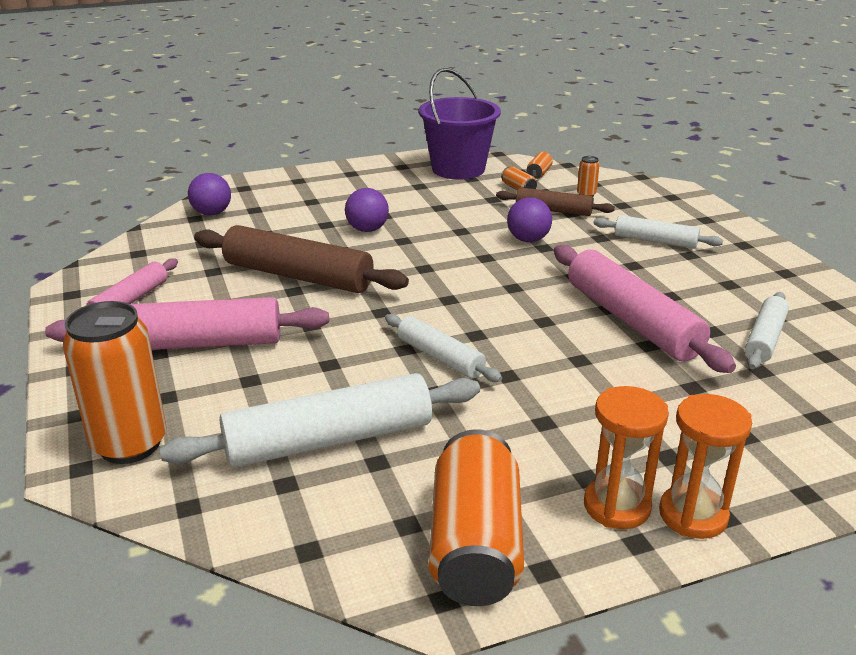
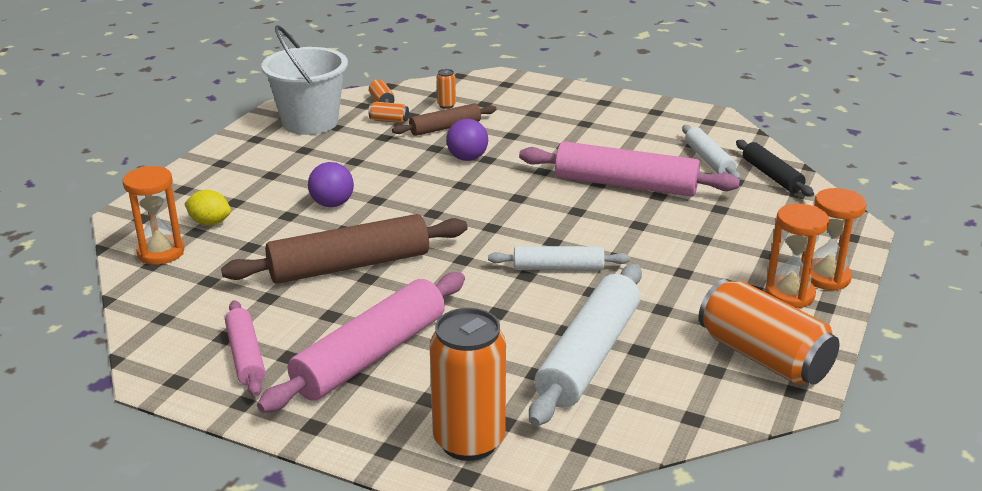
camera: 45 degrees left, 0 degrees up
(212, 213) = (161, 253): purple ball -> orange hourglass
(272, 207) = (210, 223): none -> yellow lemon
(458, 169) = (310, 122): purple bucket -> white bucket
(655, 241) = (550, 122): white rolling pin -> none
(815, 385) = (771, 176): none -> black rolling pin

